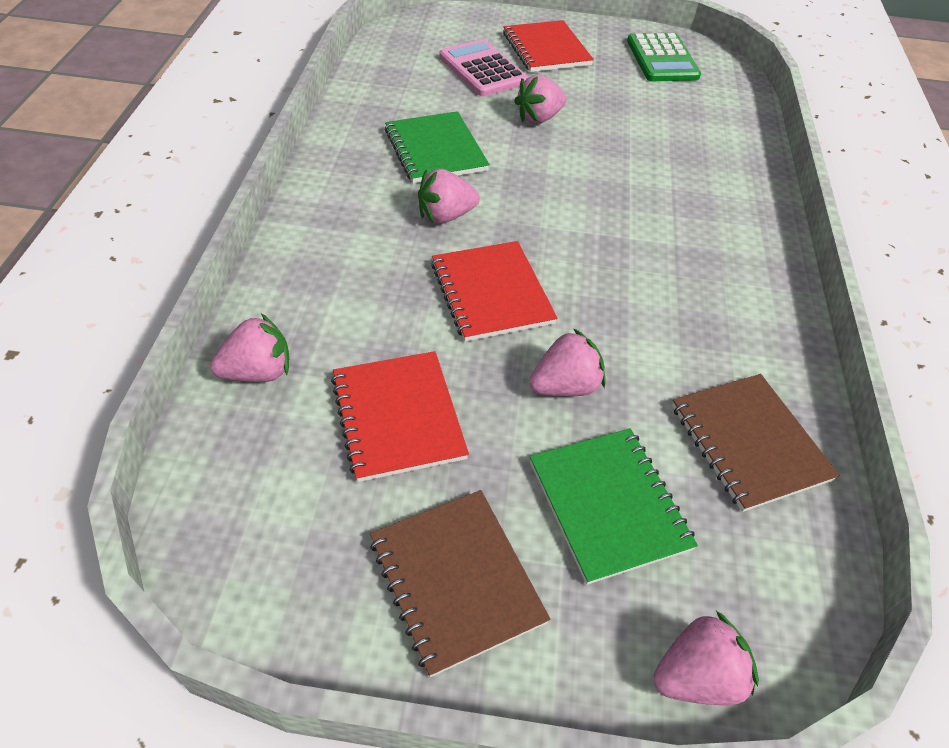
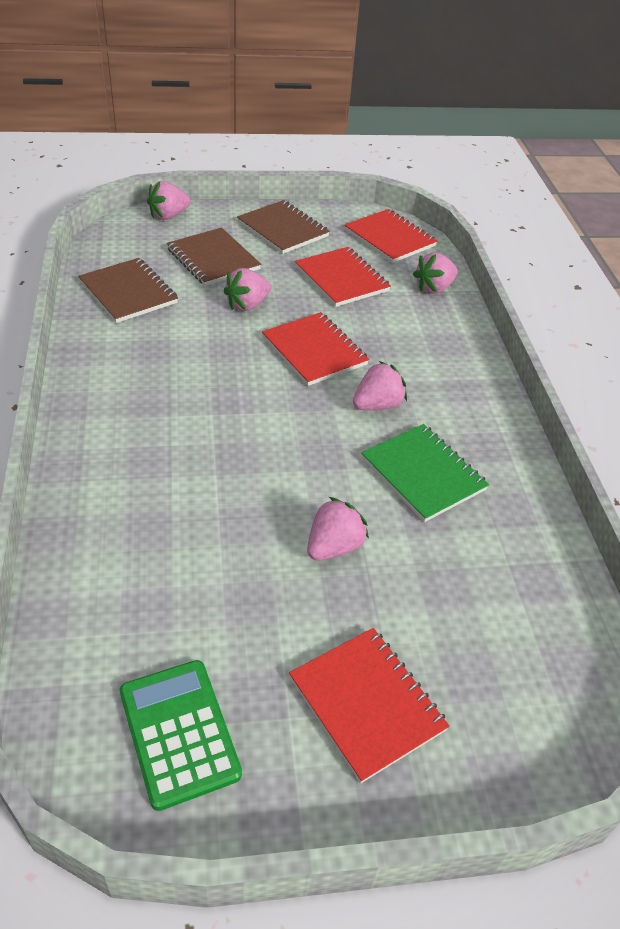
camera: 165 degrees right, 5 degrees down
(251, 514) = (390, 238): none -> red notebook
(482, 69) = (436, 624): pink calculator -> none
(608, 505) = (213, 259): green notebook -> brown notebook

